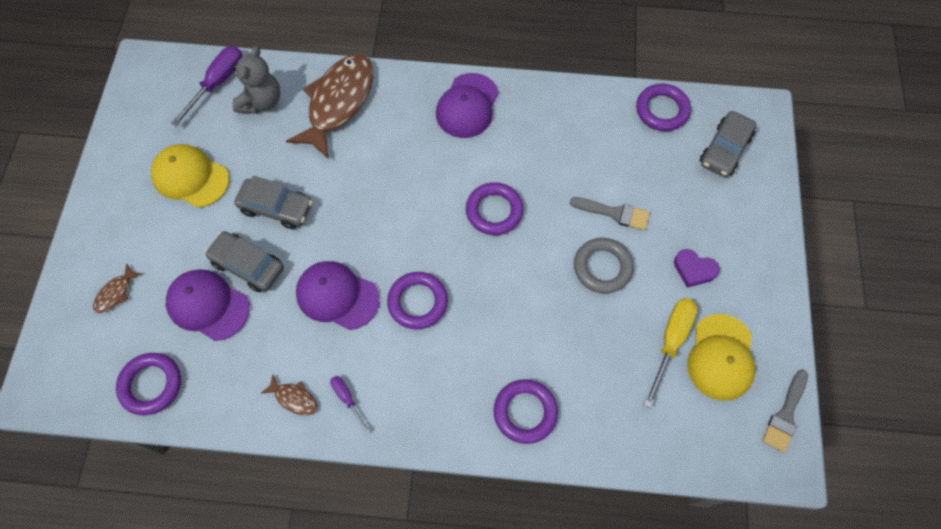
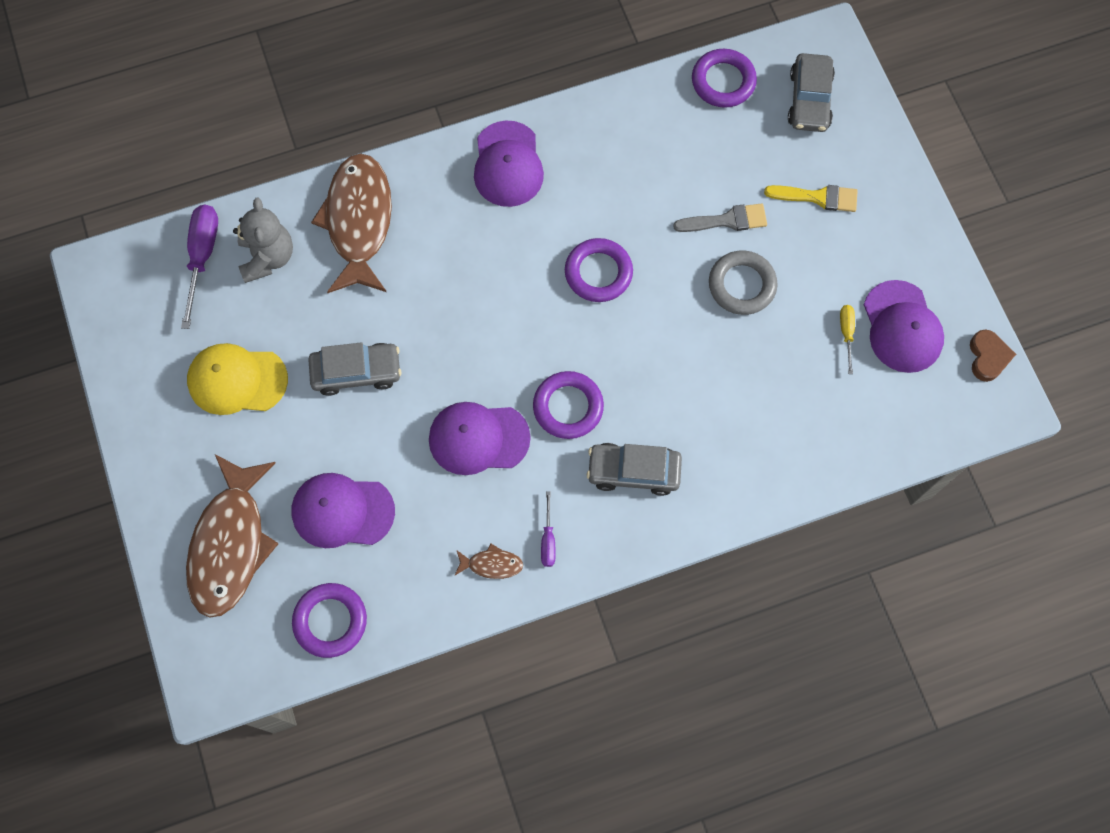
camera: 25 degrees left, 5 degrees up
(115, 293) = (230, 544): brown fish -> brown fish, size x2.42
(248, 265) = (361, 449): grey car -> grey car (633, 471)
(347, 399) = (548, 539): purple screwdriver -> purple screwdriver turned 120 degrees counterclockwise
(525, 412) = (735, 470): purple ring -> none
(670, 342) = (846, 333): yellow screwdriver -> yellow screwdriver, size x0.54
(694, 270) = (835, 247): purple heart -> none
(697, 225) = (817, 197): none -> yellow brush
(721, 357) = (902, 327): yellow cap -> purple cap
(785, 415) = (988, 357): grey brush -> brown heart

